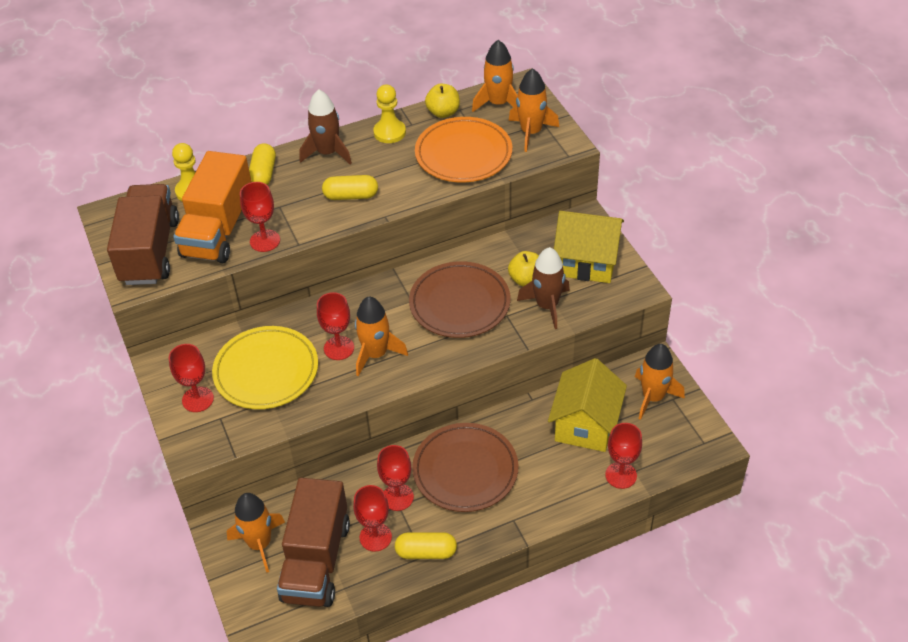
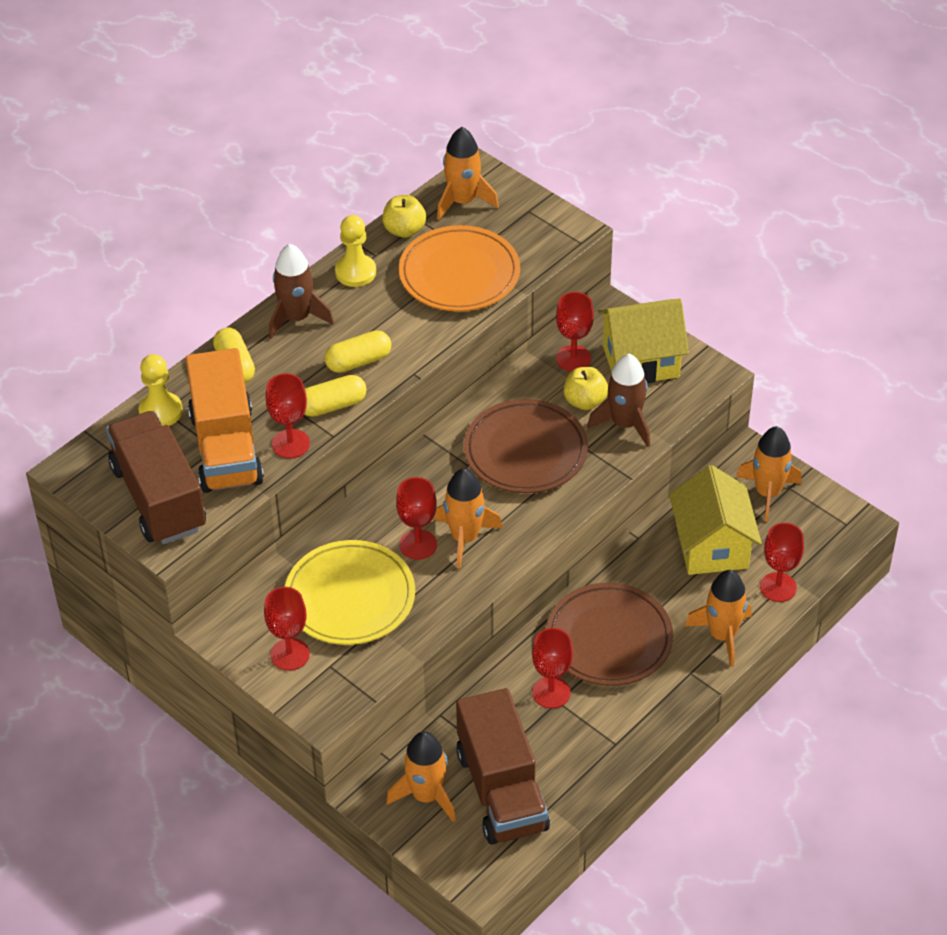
camera: 25 degrees left, 0 degrees up
(375, 537) = (552, 742): red goblet -> red goblet (573, 358)
(426, 552) = (616, 738): yellow capsule -> yellow capsule (332, 405)
(531, 132) = (522, 226): orange rocket -> orange rocket (722, 635)

